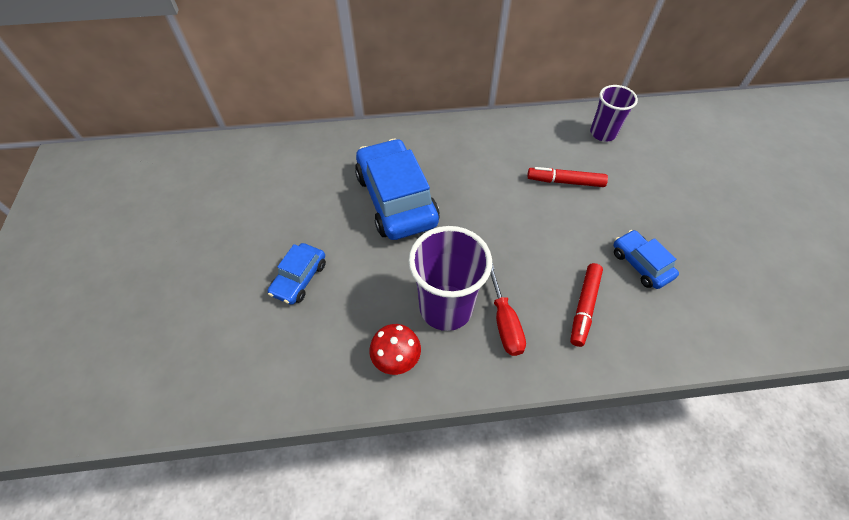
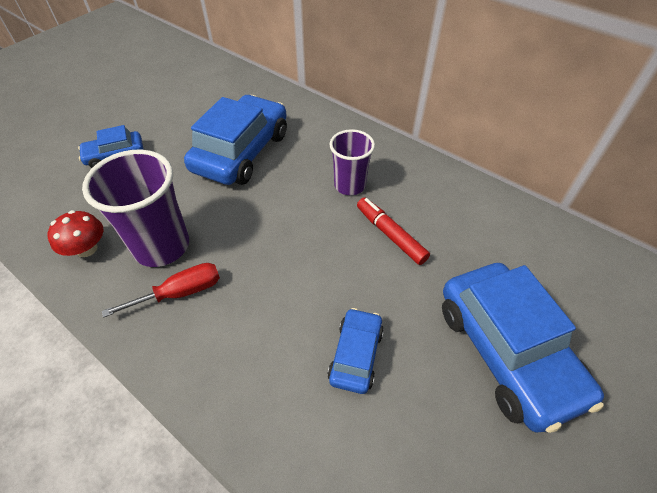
camera: 45 degrees right, 5 degrees down
(504, 322) = (180, 293): red screwdriver -> red screwdriver turned 150 degrees counterclockwise
(584, 307) = (253, 340): red marker -> none
(603, 133) = (491, 223): purple cup -> purple cup (349, 185)
(694, 199) = (506, 351): none -> blue car

